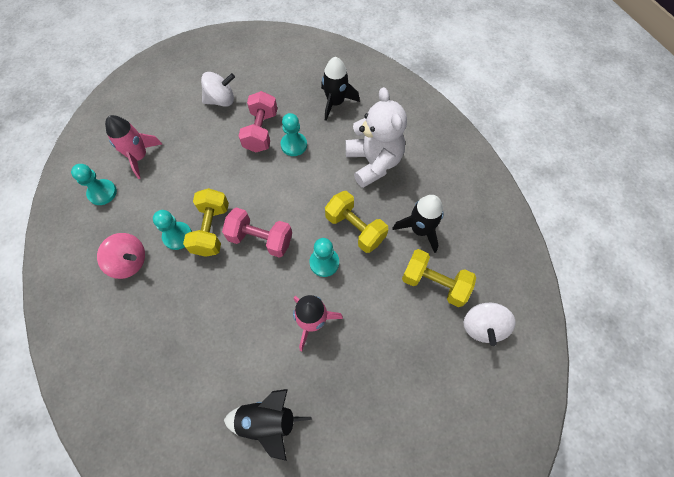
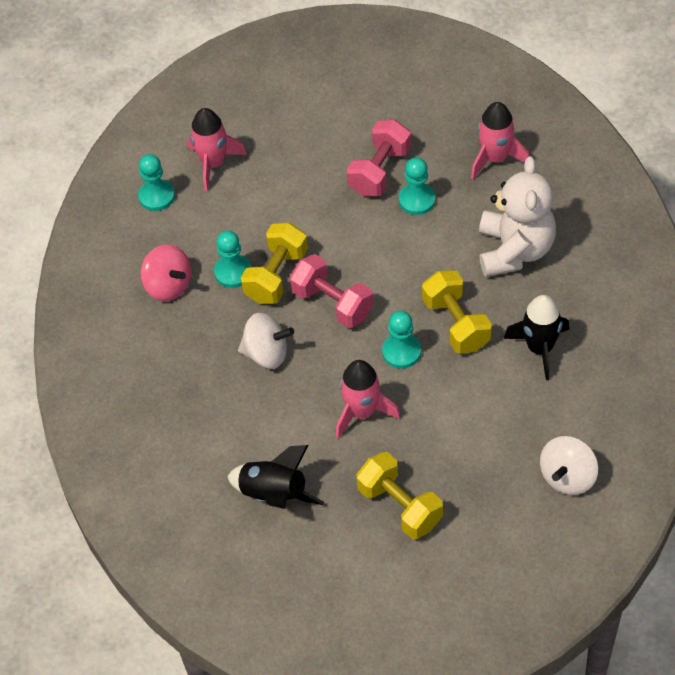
camera: 25 degrees right, 10 degrees down
(221, 100) = (341, 116): white spinning top -> white spinning top (267, 354)
(335, 102) = (495, 158): black rocket -> pink rocket
(434, 283) = (529, 414): yellow dumbbell -> yellow dumbbell (400, 506)

